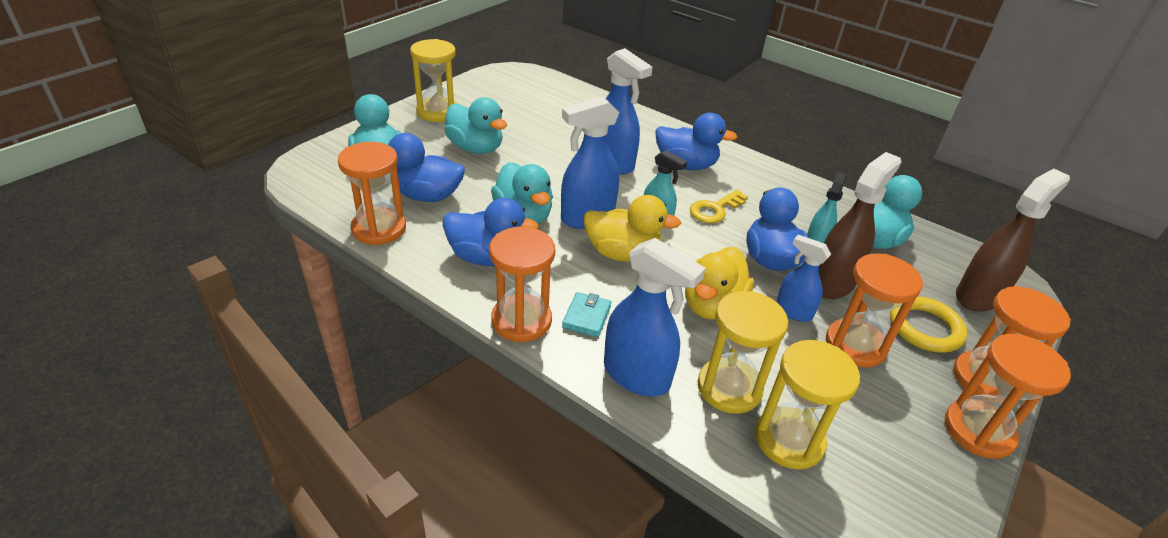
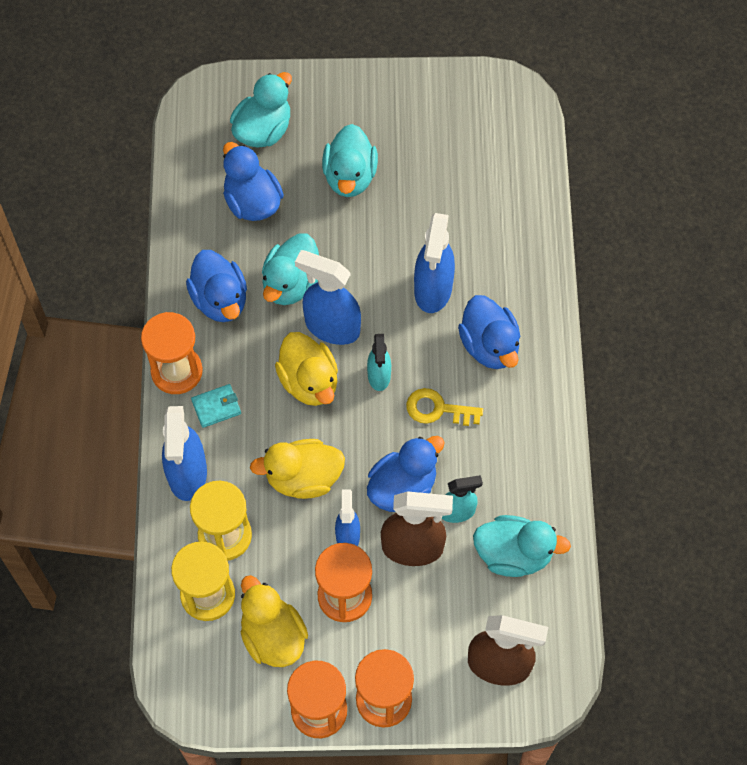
camera: 55 degrees right, 25 degrees up
(379, 228) = (186, 208): orange hourglass -> none
(438, 112) = (376, 102): yellow hourglass -> none
(870, 417) = (273, 636): none -> yellow duck
(925, 328) = (413, 638): yellow ring -> none

